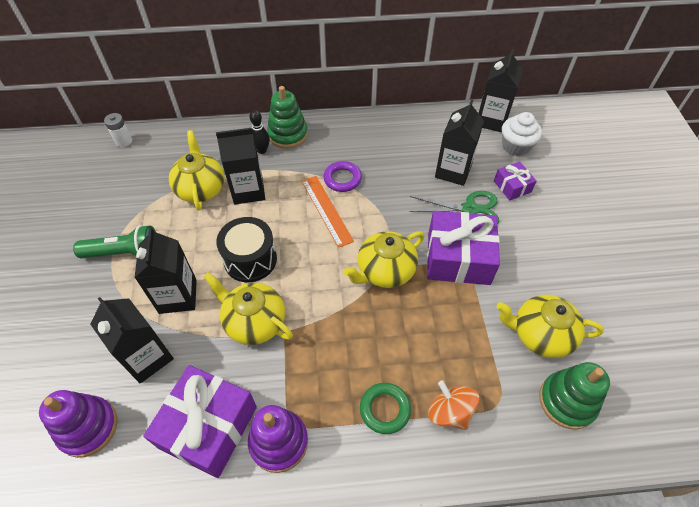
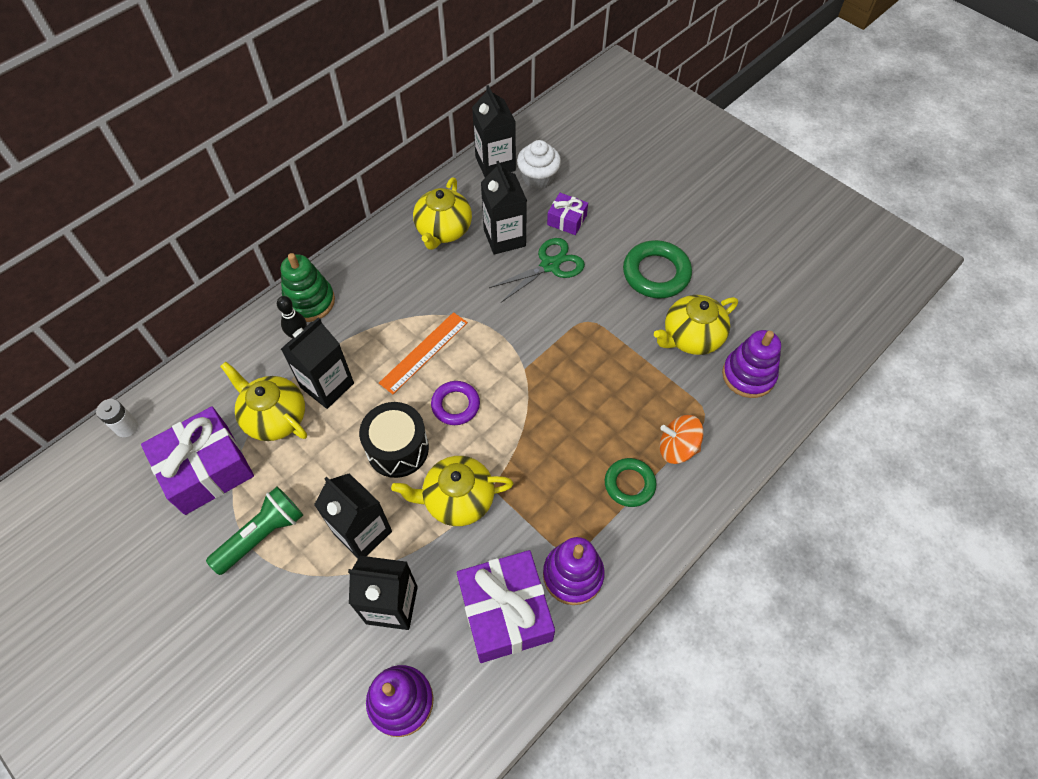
camera: 40 degrees left, 5 degrees up
(326, 210) = (424, 352): orange ruler -> orange ruler turned 75 degrees counterclockwise
(342, 179) = (410, 312): purple ring -> purple ring (455, 405)
(385, 271) = (528, 372): yellow teapot -> yellow teapot (443, 230)
(458, 258) = (578, 317): purple gift -> purple gift (206, 469)
(552, 267) = (656, 273): none -> green ring
(567, 401) = (748, 375): green stacking toy -> purple stacking toy

